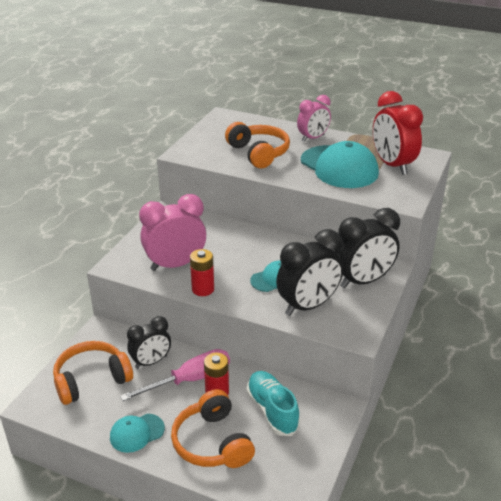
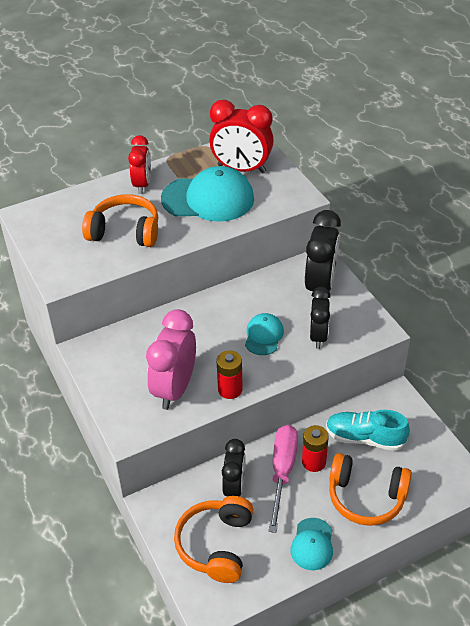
camera: 50 degrees left, 10 degrees up
(308, 306) = (318, 336): black clock -> black clock, size x0.65
(313, 138) = (142, 185): pink clock -> red clock

